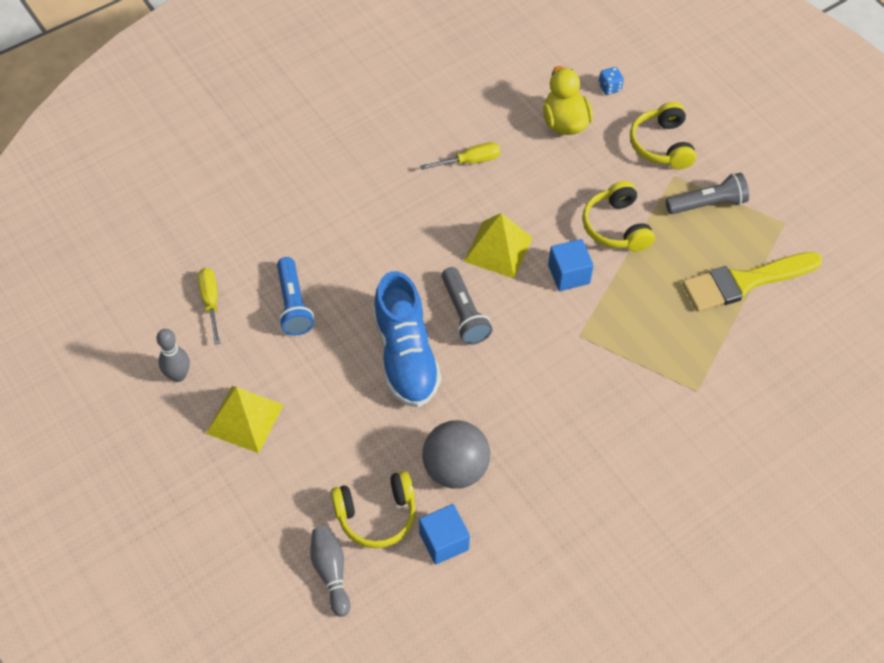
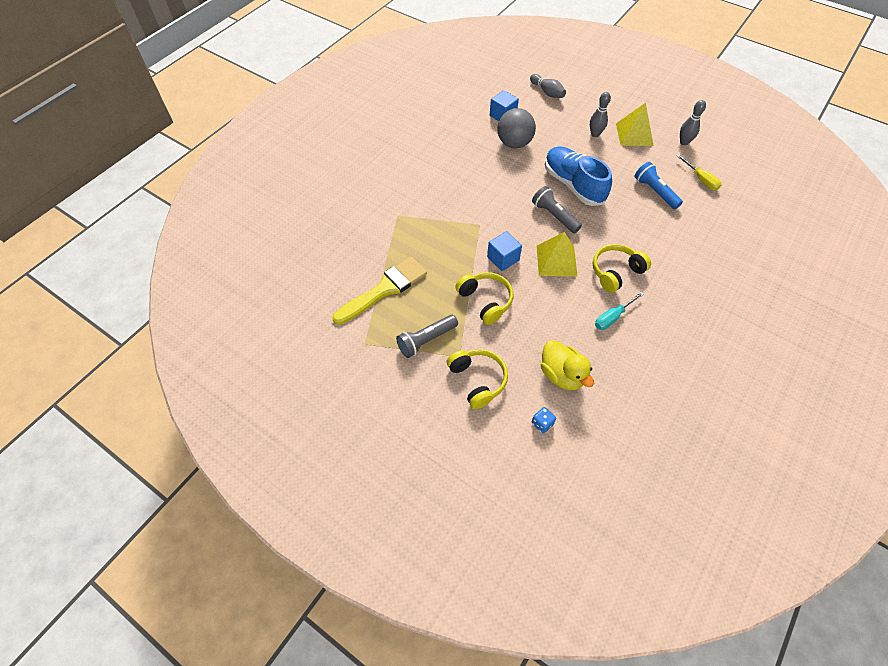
camera: 160 degrees right, 0 degrees up
(309, 441) = (595, 134): none -> grey bowling pin
(376, 515) = (541, 116): yellow headphones -> yellow headphones (616, 272)
(470, 161) = (612, 317): yellow screwdriver -> turquoise screwdriver

